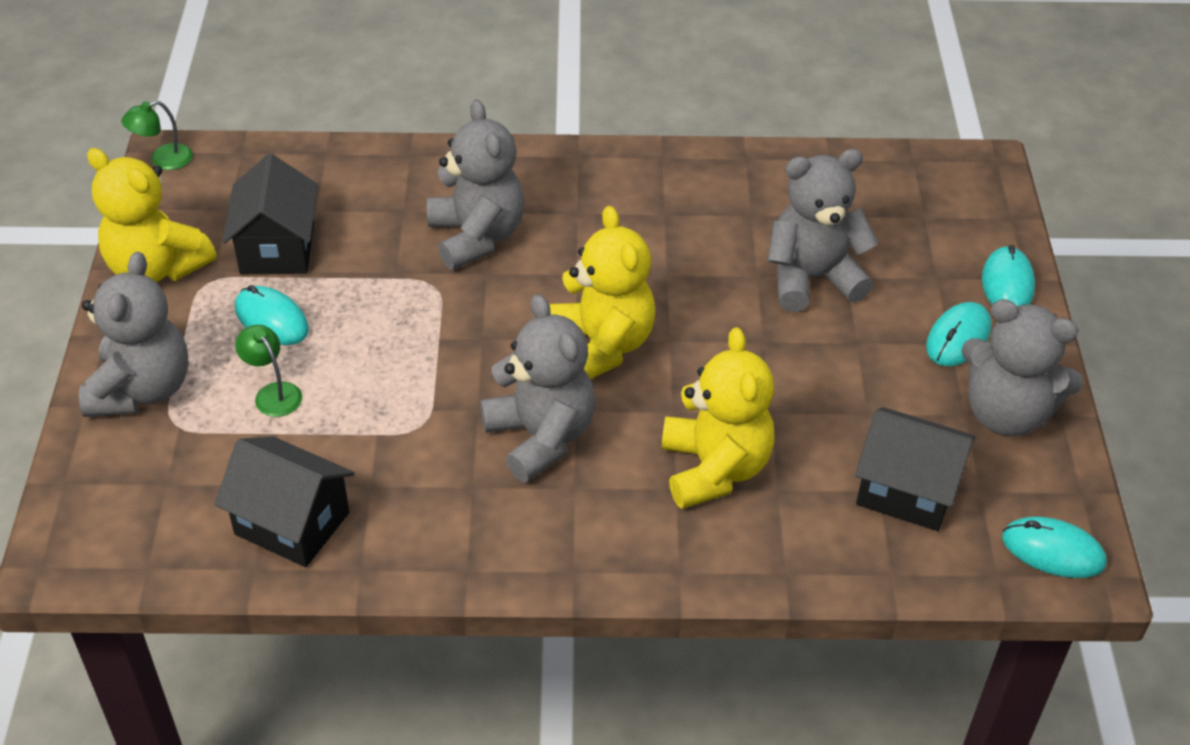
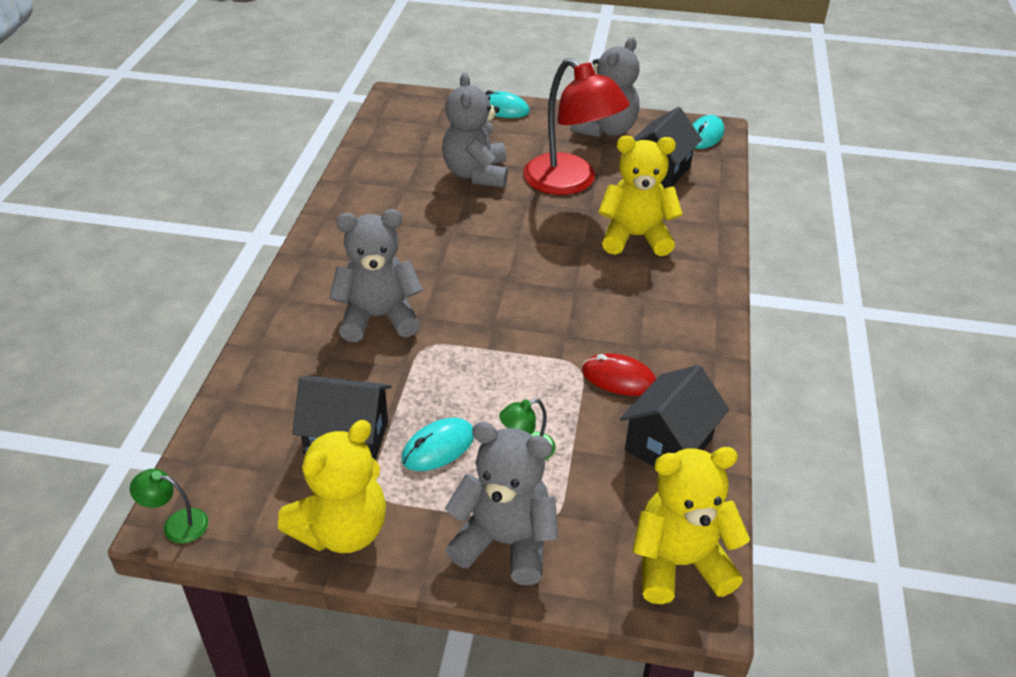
camera: 80 degrees left, 5 degrees down
(163, 160) = (177, 524): green lamp -> green lamp turned 120 degrees clockwise
(404, 468) = (618, 378): none -> red mouse
(540, 437) = (597, 307): grey teddy bear -> none
(602, 346) = (516, 269): yellow teddy bear -> yellow teddy bear (679, 563)
(831, 383) = (570, 182): none -> red lamp
(958, 338) = (542, 133): turquoise mouse -> none

